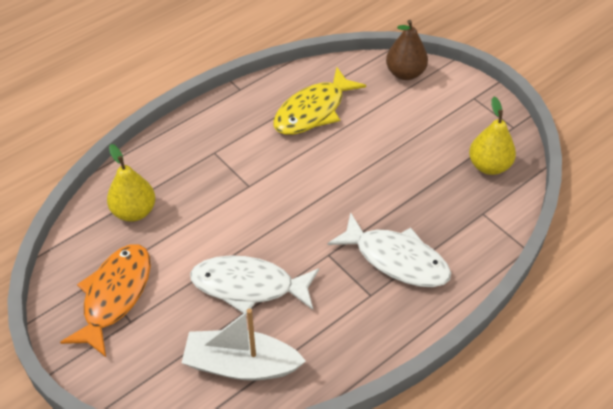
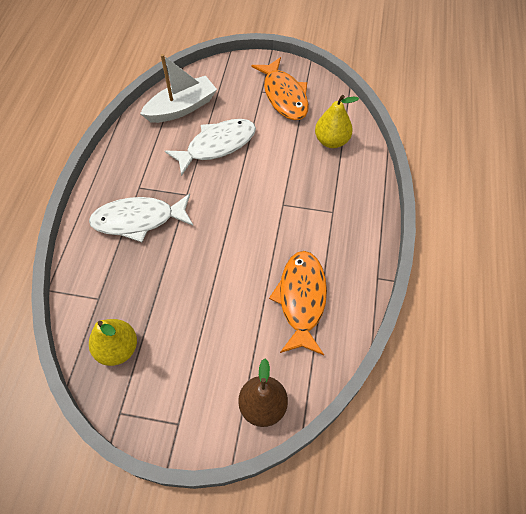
camera: 140 degrees right, 10 degrees up
(313, 111) = (301, 299): yellow fish -> orange fish

